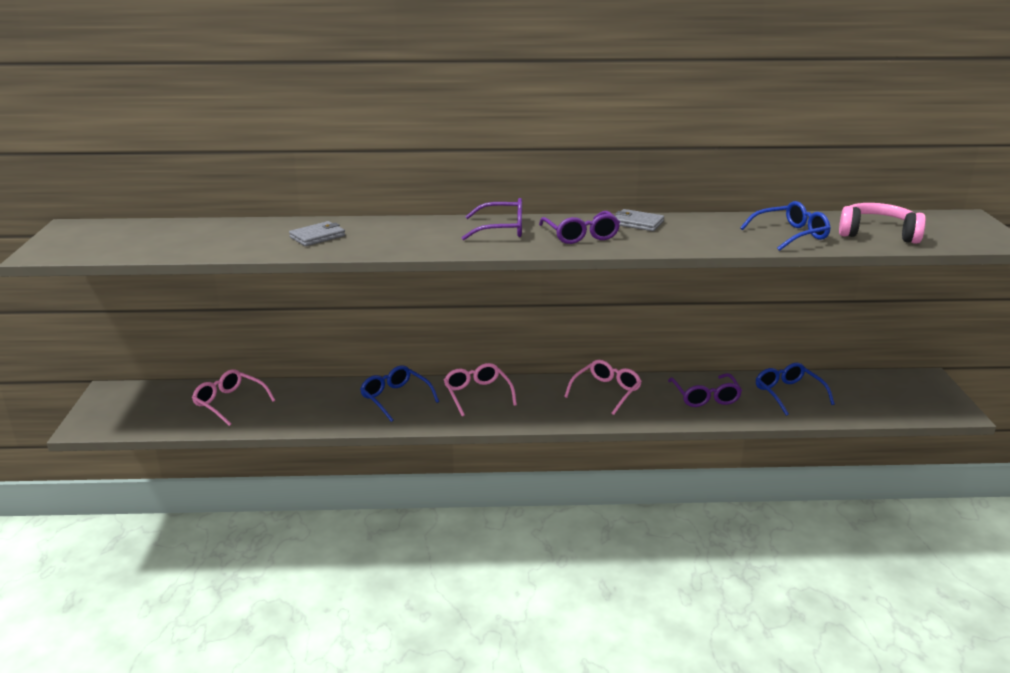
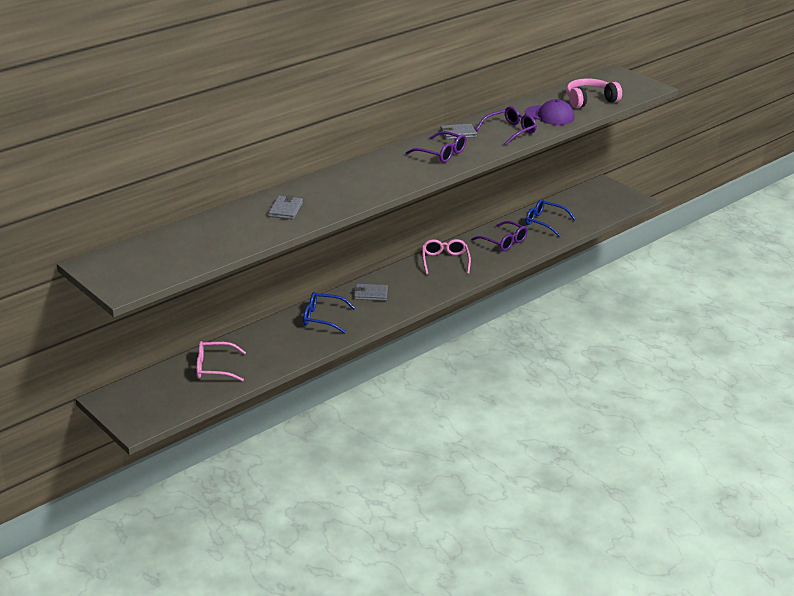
camera: 40 degrees left, 5 degrees up
(477, 394) = (370, 294): pink glasses -> grey wallet
(502, 229) = (389, 165): purple glasses -> purple glasses (510, 131)
(790, 235) = (549, 115): blue glasses -> purple cap

